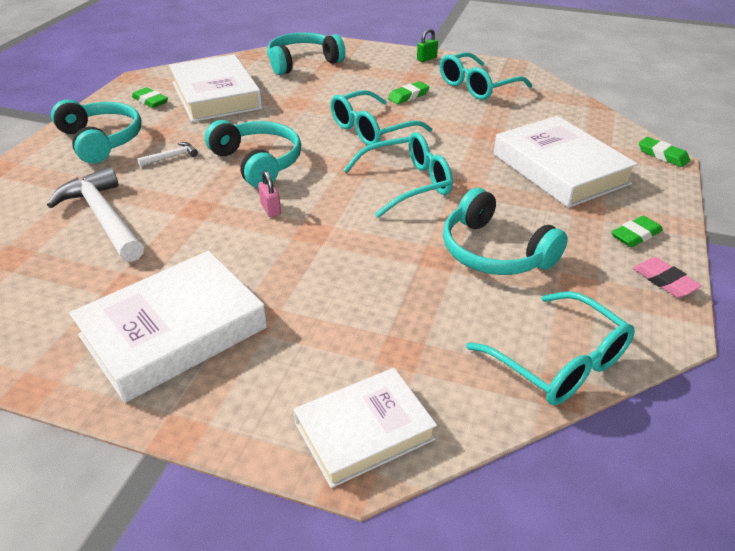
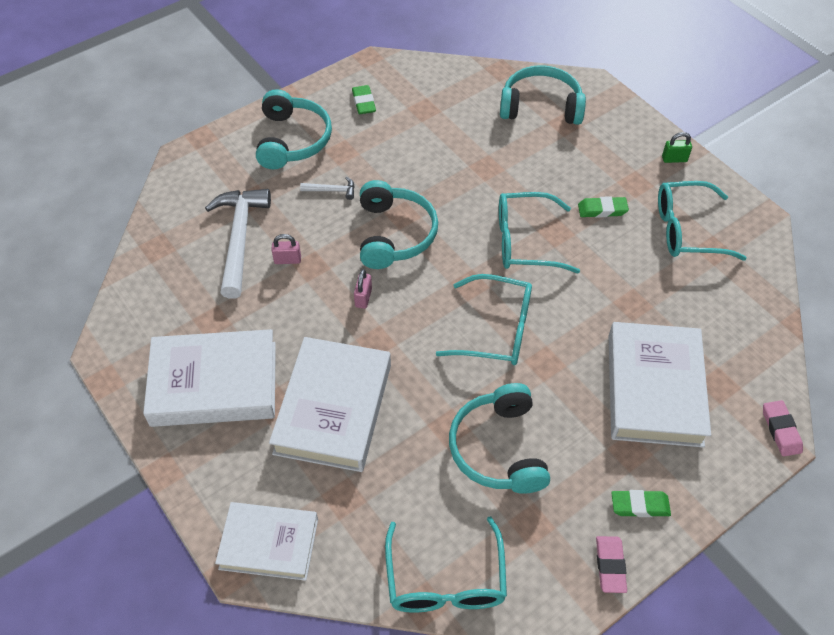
camera: 35 degrees right, 15 degrees up
(170, 213) = (287, 260): none -> pink padlock
(216, 95) = (424, 121): white book -> white book (333, 408)
(662, 155) = (781, 430): green eraser -> pink eraser

